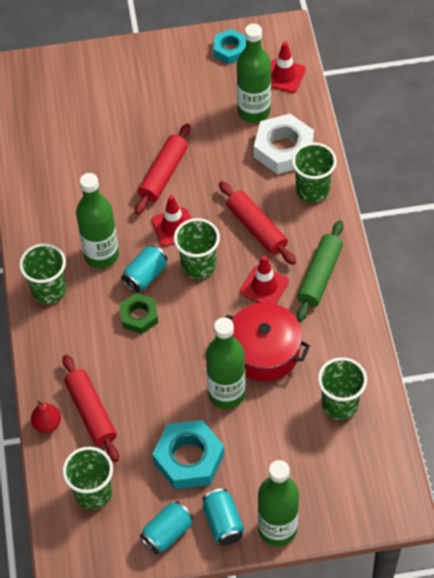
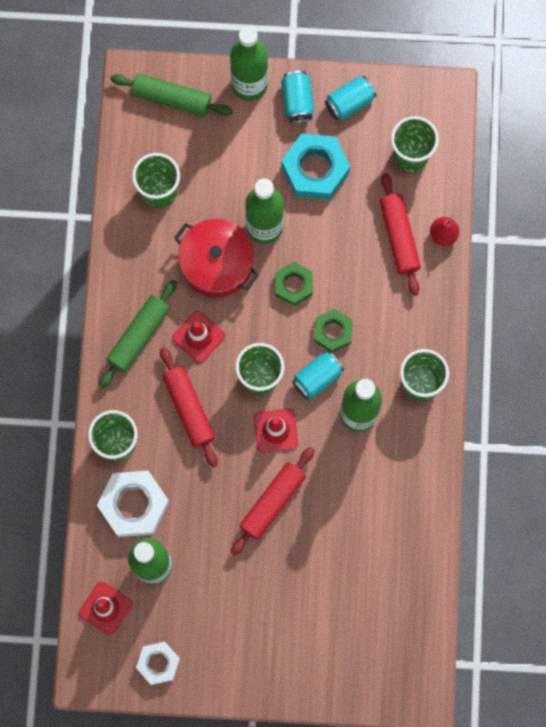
camera: 170 degrees left, 20 degrees up
(185, 348) = (293, 285): none -> green nut
(230, 50) = (158, 663): turquoise nut -> white nut
(354, 497) = (171, 98): none -> green rolling pin

